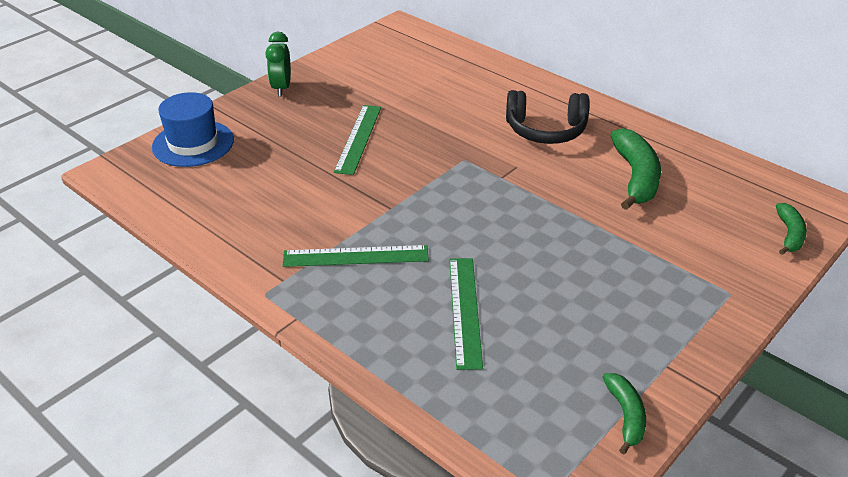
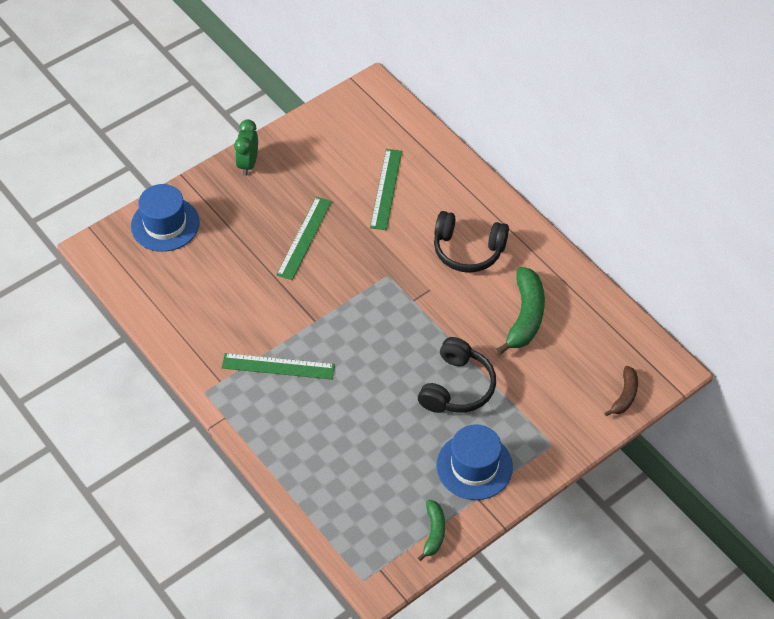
camera: 10 degrees right, 15 degrees up
(465, 311) = (348, 429): green ruler -> green ruler (386, 189)
(587, 250) = (457, 387): none -> black headphones
(645, 329) = (474, 466): none -> blue hat
(789, 234) = (625, 395): green banana -> brown banana

